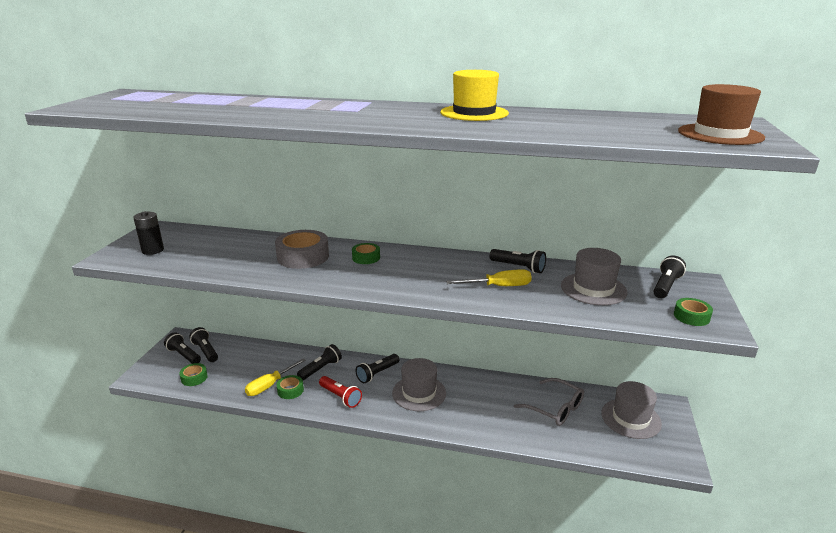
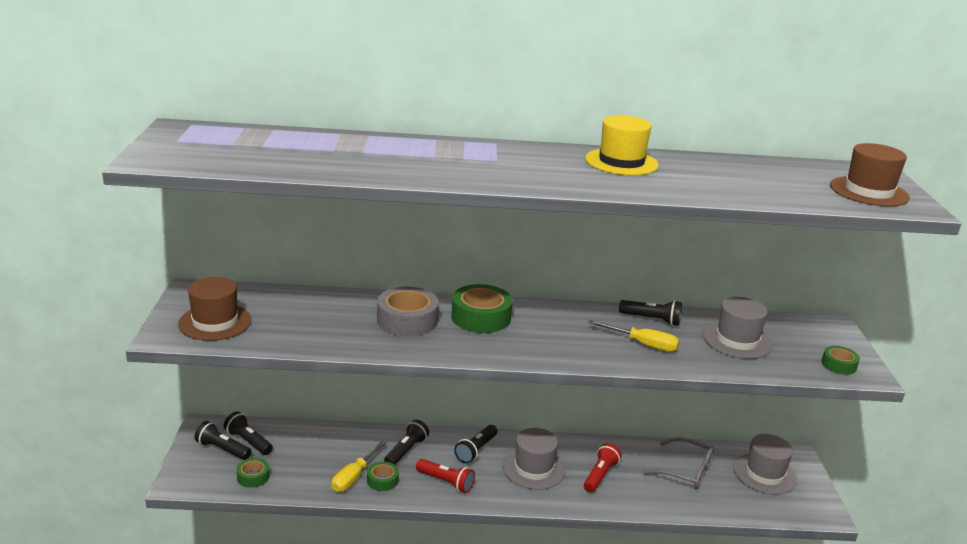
camera: 15 degrees left, 0 degrees up
(153, 250) = (215, 322): black battery -> brown hat
(366, 258) = (481, 317): green tape -> green tape, size x1.84
(475, 404) = (600, 475): none -> red flashlight
(499, 286) = (642, 344): yellow screwdriver -> yellow screwdriver turned 45 degrees clockwise
(666, 286) = (804, 332): black flashlight -> none

